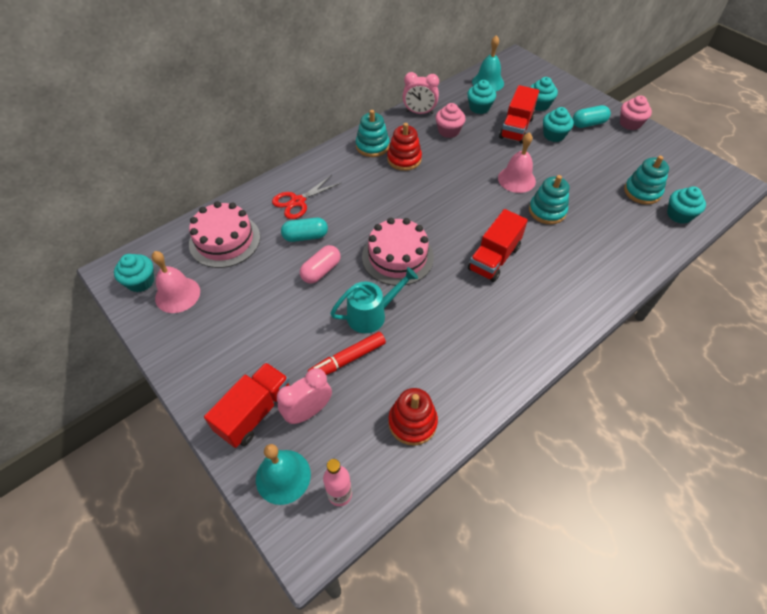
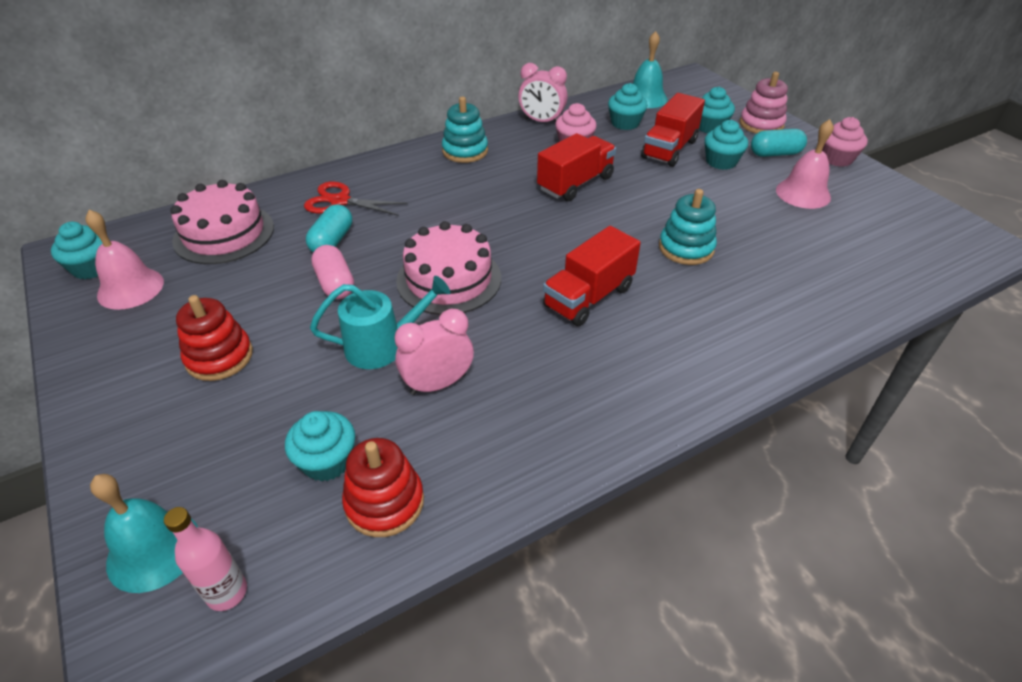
camera: 10 degrees right, 10 degrees down
(255, 412) = (157, 451): red truck -> red truck (575, 183)
(297, 201) = (339, 201): red scissors -> red scissors turned 45 degrees clockwise
(305, 236) = (332, 241): turquoise capsule -> turquoise capsule turned 75 degrees counterclockwise
(308, 411) = (234, 462): pink clock -> pink clock (438, 384)
(321, 271) = (335, 283): pink capsule -> pink capsule turned 75 degrees counterclockwise
(347, 359) = (323, 400): red marker -> none
(404, 159) = (502, 169): red stacking toy -> red stacking toy (219, 357)
(516, 179) = (652, 206): pink bell -> pink bell (803, 193)
(574, 98) = (761, 124): none -> pink stacking toy
(642, 192) = (837, 240): turquoise stacking toy -> none
(679, 215) = (890, 274): turquoise cupcake -> turquoise cupcake (327, 461)

